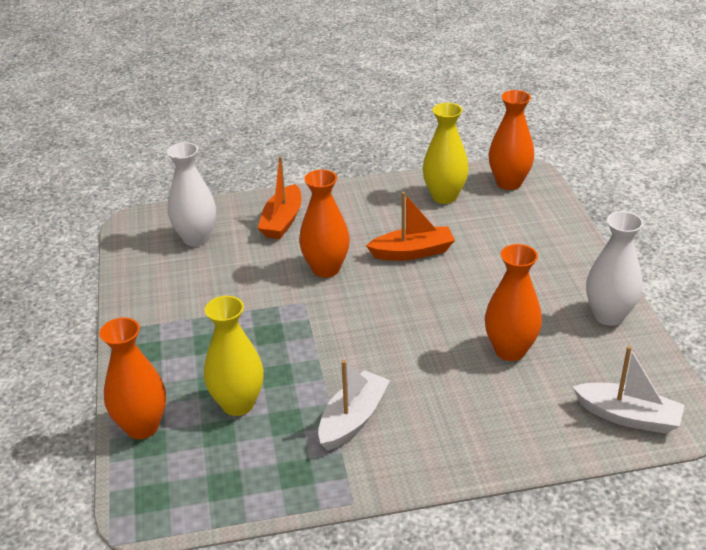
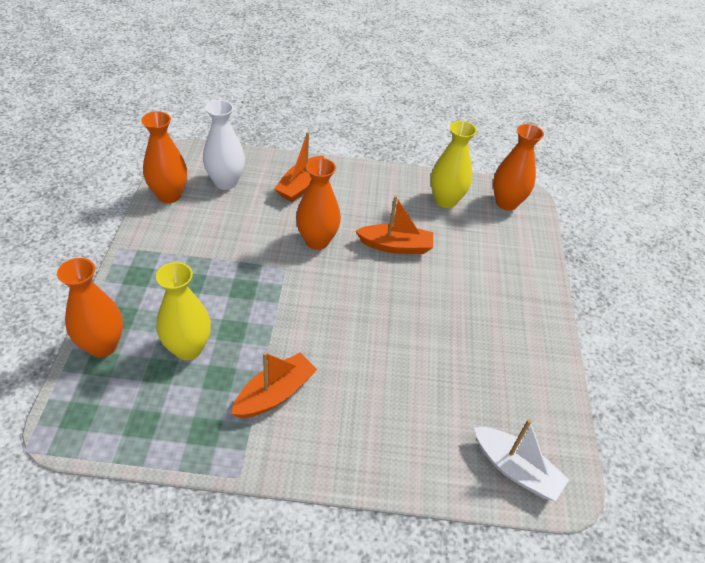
camera: 10 degrees right, 10 degrees up
(353, 419) = (275, 394): white boat -> orange boat
(510, 350) = (438, 368): orange vase -> orange vase (169, 195)
(608, 316) = (540, 360): white vase -> none

